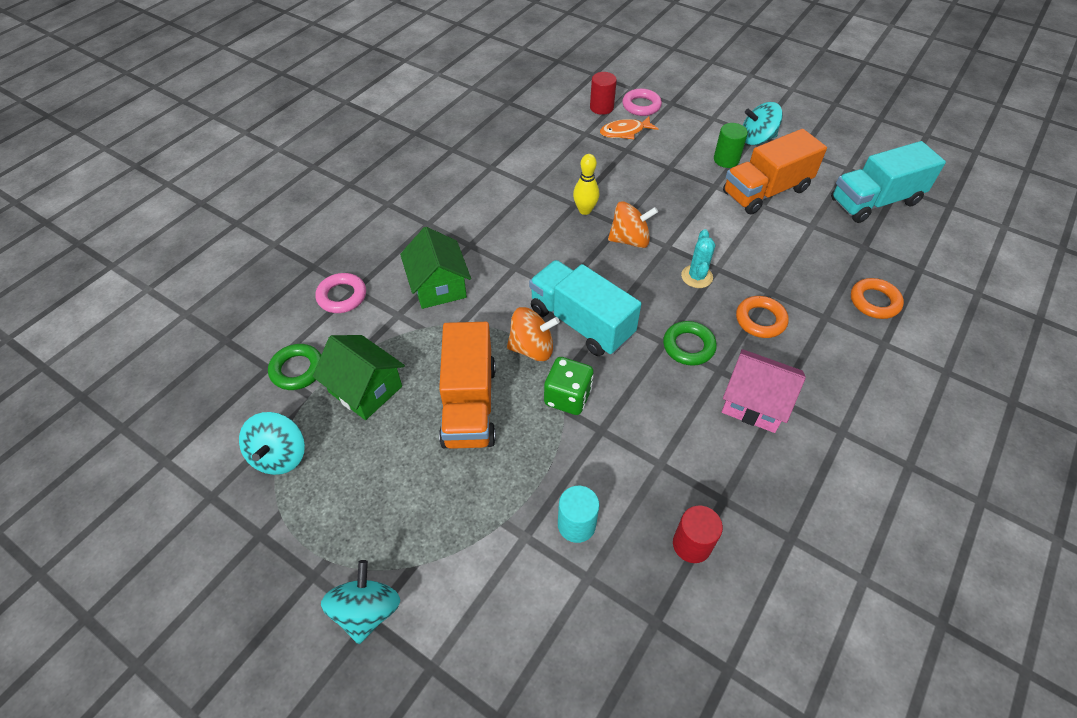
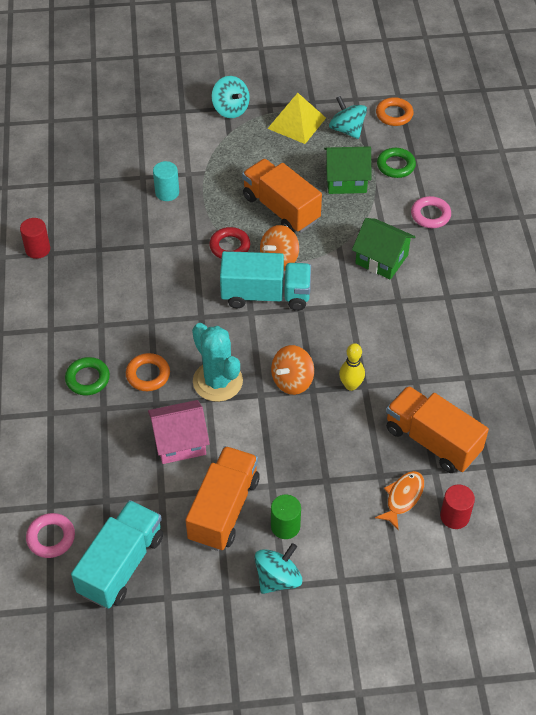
camera: 140 degrees right, 0 degrees up
(318, 513) = (297, 123): none -> yellow pyramid
(566, 147) = (432, 441): none -> orange truck
(567, 397) = (230, 246): green dice -> red ring
(641, 106) = (422, 547): pink ring -> pink ring (51, 538)
(688, 346) = (183, 324): green ring -> green ring (87, 379)
(692, 544) = (101, 219): red cylinder -> red cylinder (37, 249)
(696, 276) = (217, 381): turquoise cactus -> turquoise cactus, size x1.74
(754, 403) = (115, 313): pink house -> pink house (180, 442)
(874, 302) = (73, 446): orange ring -> orange ring (394, 114)

